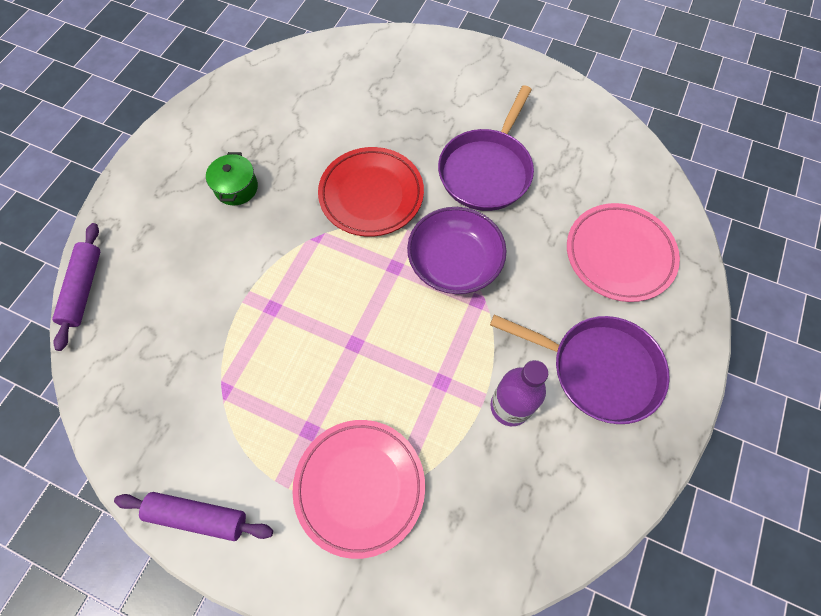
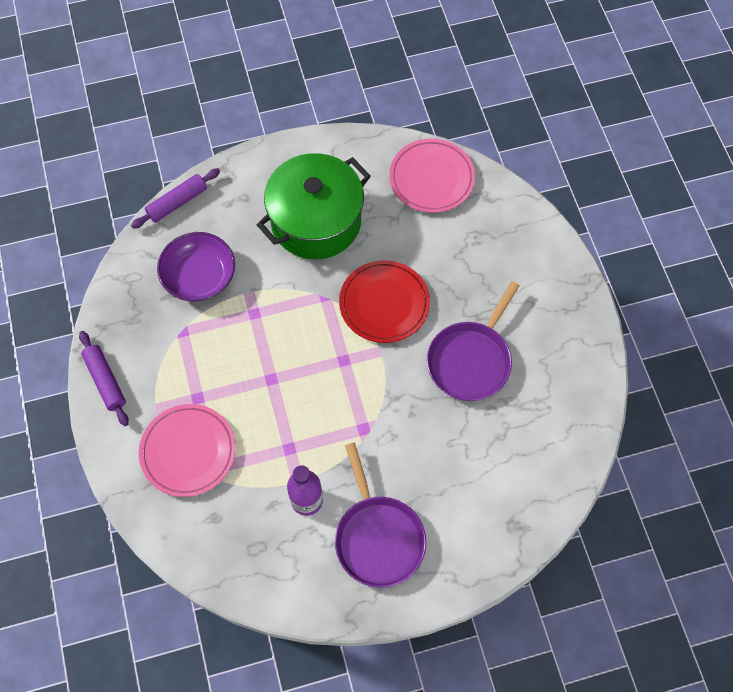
camera: 50 degrees right, 0 degrees up
(236, 188) = (316, 221): green pot -> green pot, size x2.49
(454, 262) = (379, 393): purple bowl -> purple bowl (199, 276)
(486, 171) = (471, 360): purple pan -> purple pan turned 45 degrees counterclockwise
(619, 255) = (480, 495): pink plate -> pink plate (431, 178)

